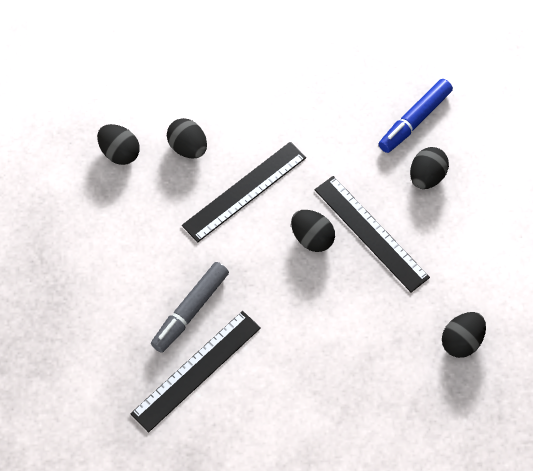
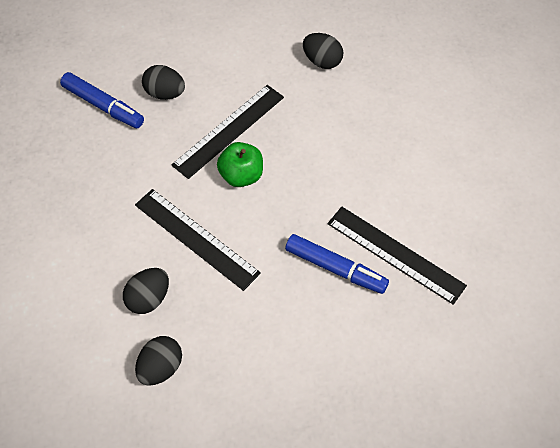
camera: 100 degrees left, 5 degrees down
(190, 310) = (335, 268): grey marker -> blue marker
(312, 238) = (241, 176): black egg -> green apple

